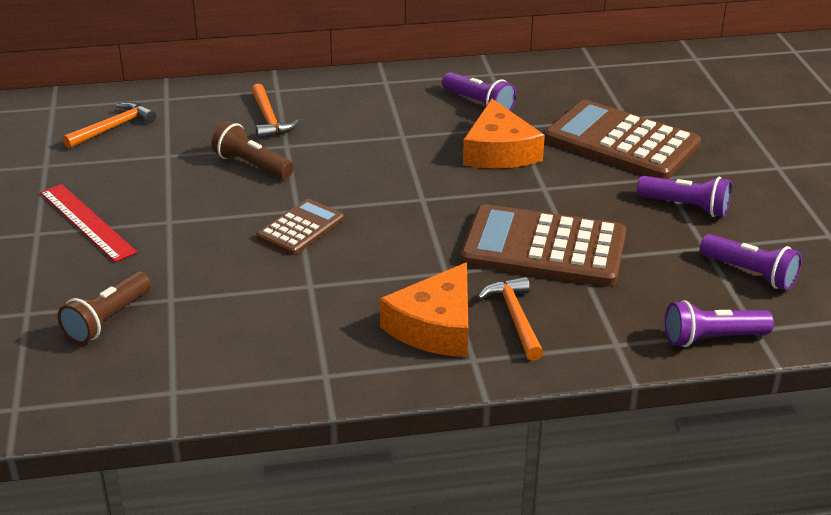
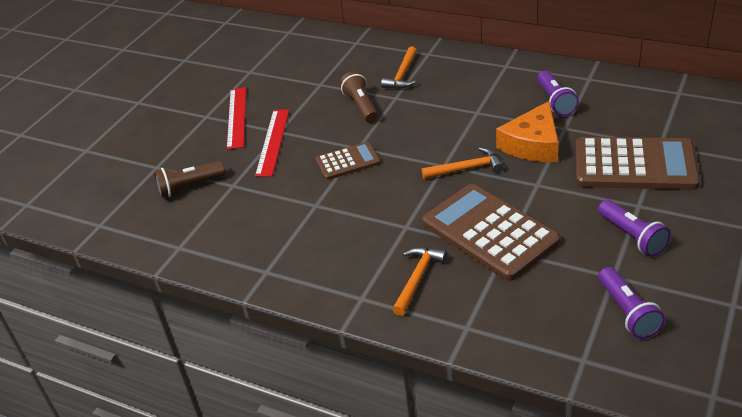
camera: 40 degrees right, 5 degrees up
(113, 128) = (307, 56): orange hammer -> orange hammer (466, 168)
(173, 235) = (273, 142): none -> red ruler
(435, 326) = (361, 264): orange cheese -> none
(621, 142) = (634, 165): brown calculator -> brown calculator turned 120 degrees clockwise
(712, 338) = (541, 353): purple flashlight -> none

